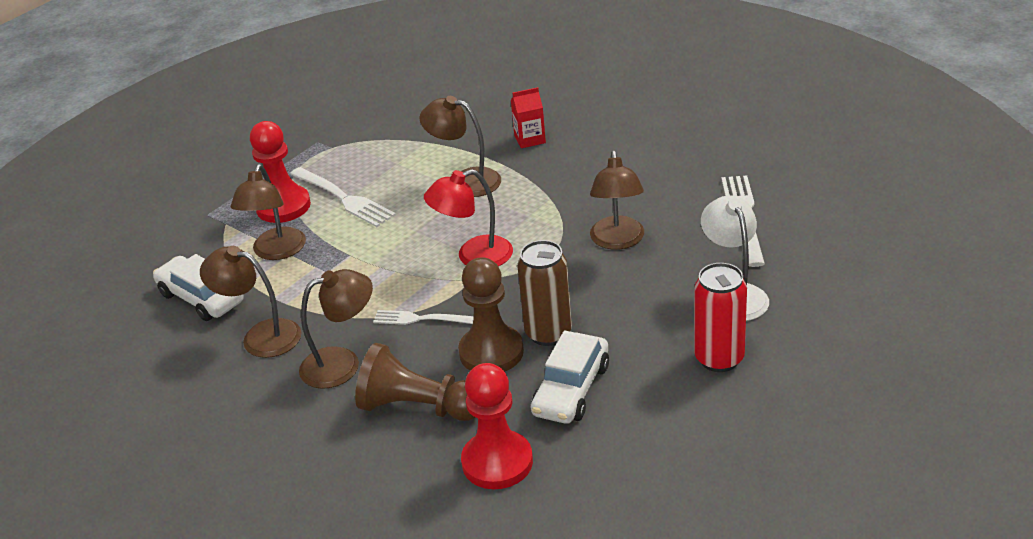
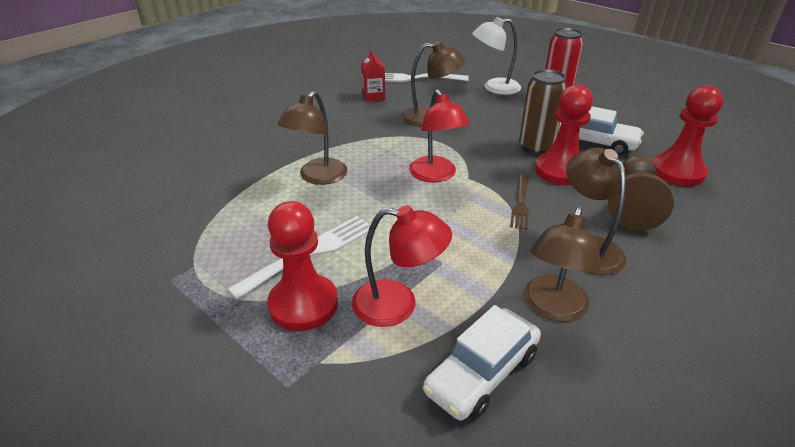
camera: 90 degrees left, 0 degrees up
(276, 252) = (398, 305): brown lamp -> red lamp
(419, 319) = (521, 204): white fork -> brown fork
(491, 352) = (560, 171): brown pawn -> red pawn
(530, 139) = (269, 144): red carton -> red carton (373, 96)

